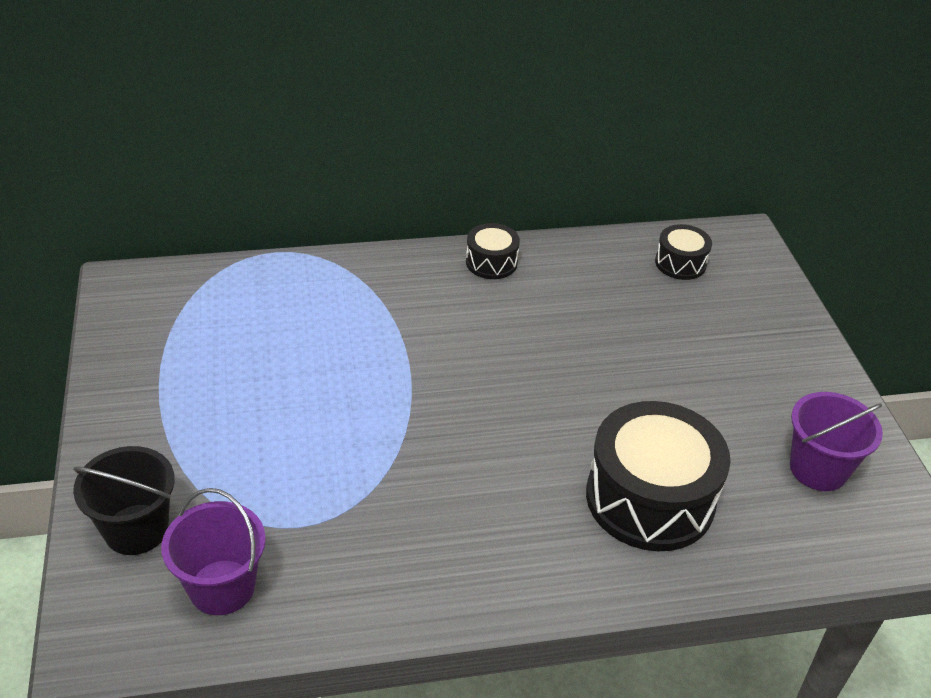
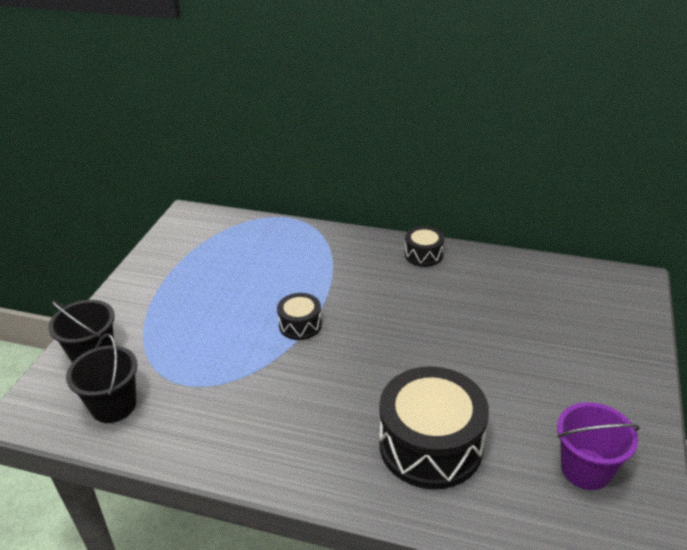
camera: 30 degrees right, 5 degrees down
(222, 587) = (114, 405): purple bucket -> black bucket
(680, 263) = (568, 288): black drum -> black drum (300, 325)

